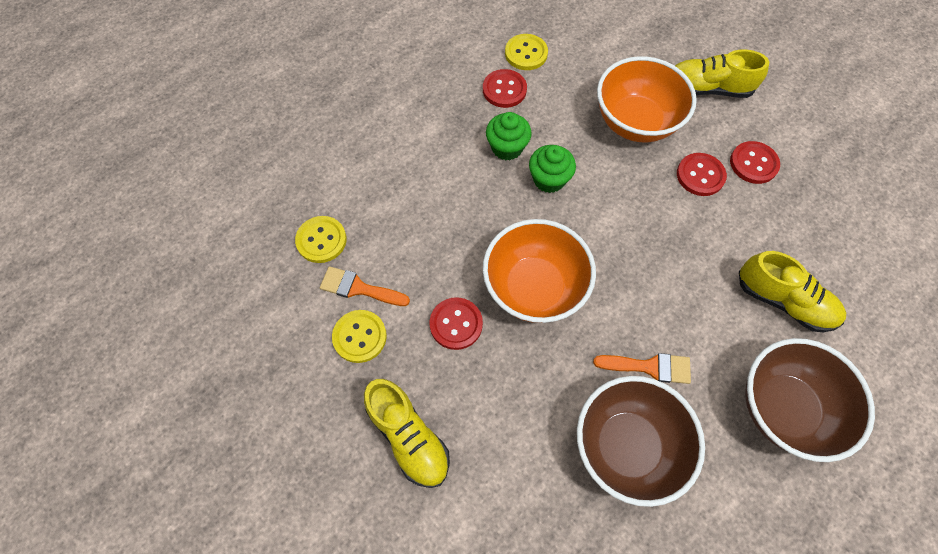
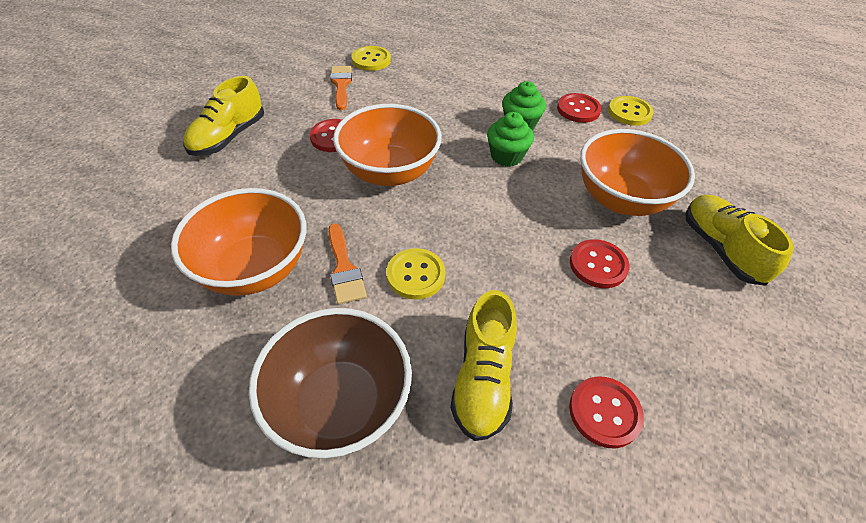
camera: 65 degrees right, 15 degrees down
(359, 337) = (302, 95): yellow button -> yellow button (416, 275)
(627, 446) = (254, 269): brown bowl -> orange bowl
(753, 163) = (655, 312): red button -> red button (604, 412)

